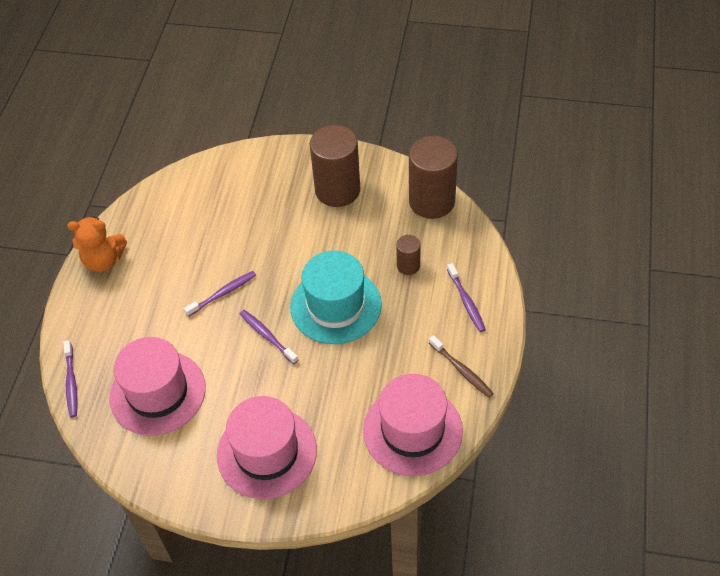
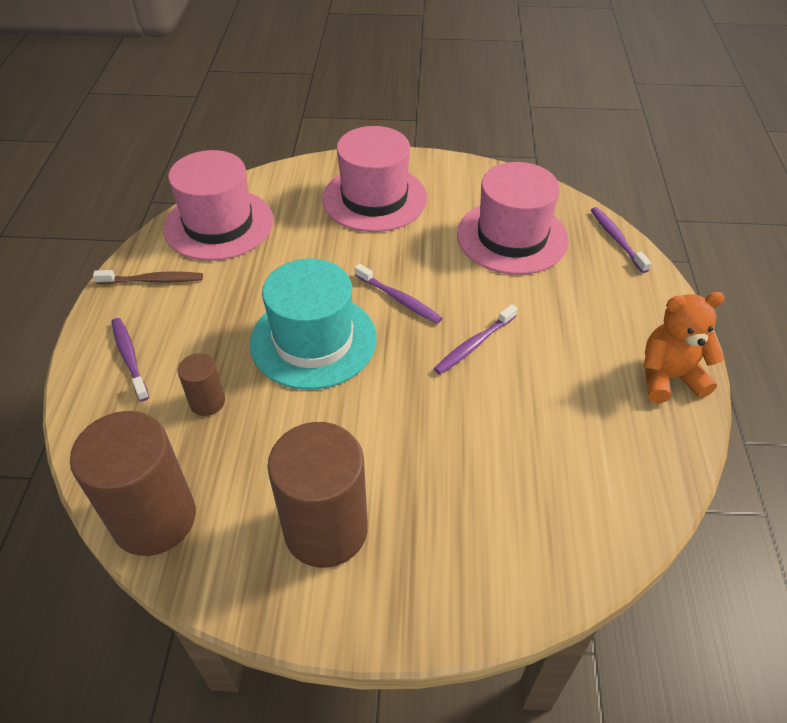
camera: 170 degrees right, 5 degrees down
(461, 370) = (153, 280): brown toothbrush -> brown toothbrush turned 135 degrees clockwise

